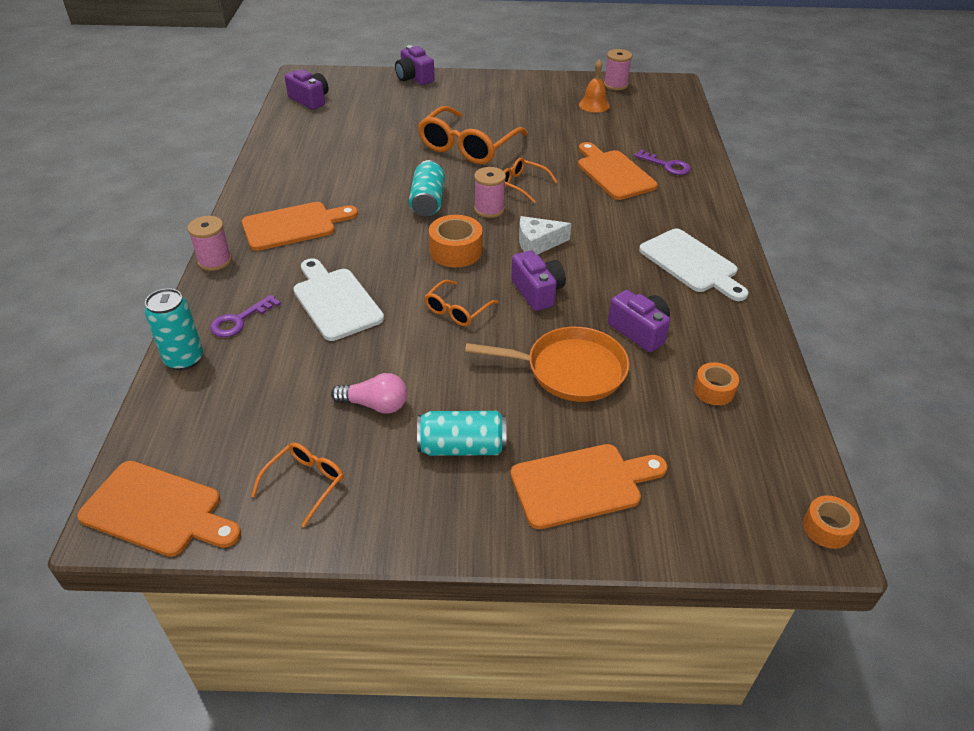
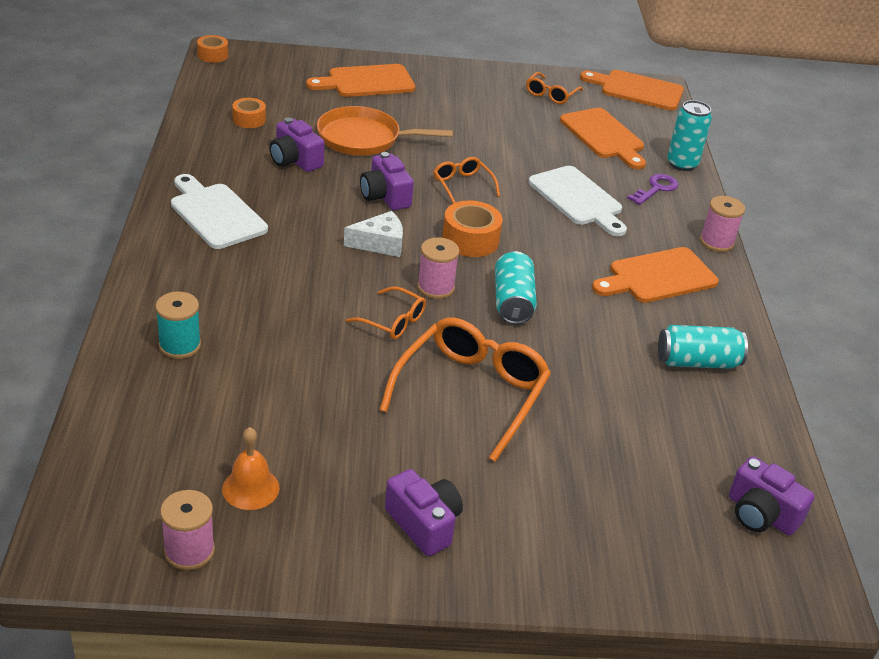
camera: 175 degrees right, 5 degrees down
(375, 405) = (517, 128): pink light bulb -> none
(414, 78) = (595, 583): purple camera -> purple camera (424, 524)
(457, 310) = (462, 185): orange glasses -> orange glasses turned 60 degrees counterclockwise
(462, 447) = (449, 103): turquoise can -> turquoise can (697, 362)
(613, 173) = (263, 335): orange cutting board -> orange cutting board (604, 136)
(667, 165) = (180, 345): purple key -> turquoise spool

